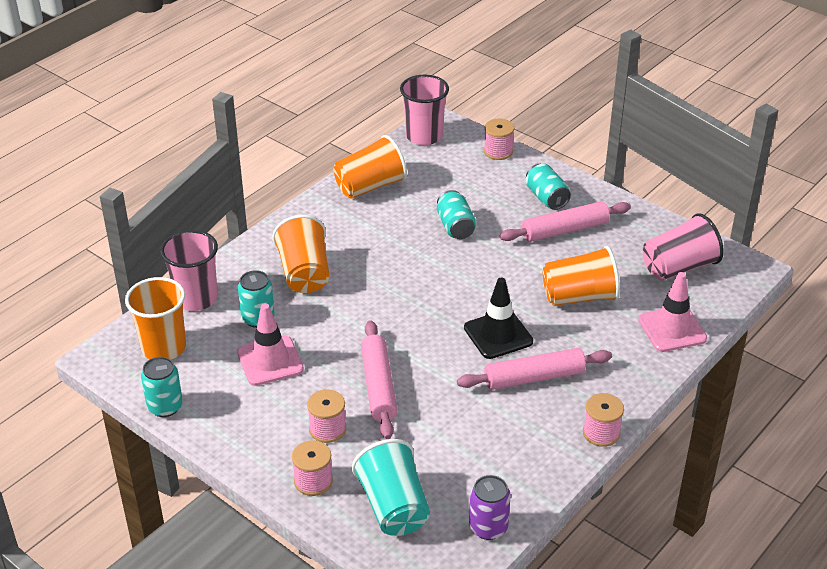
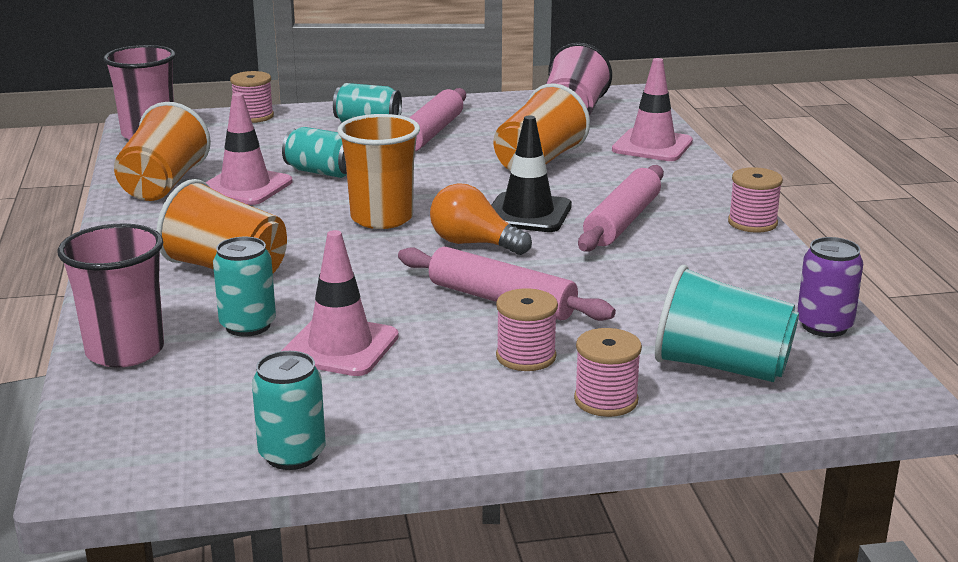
camera: 50 degrees left, 15 degrees down
(163, 347) = (172, 411): orange cup -> orange cup (382, 218)
(402, 214) = (245, 187): none -> pink traffic cone
(433, 337) = (474, 244): none -> orange light bulb

